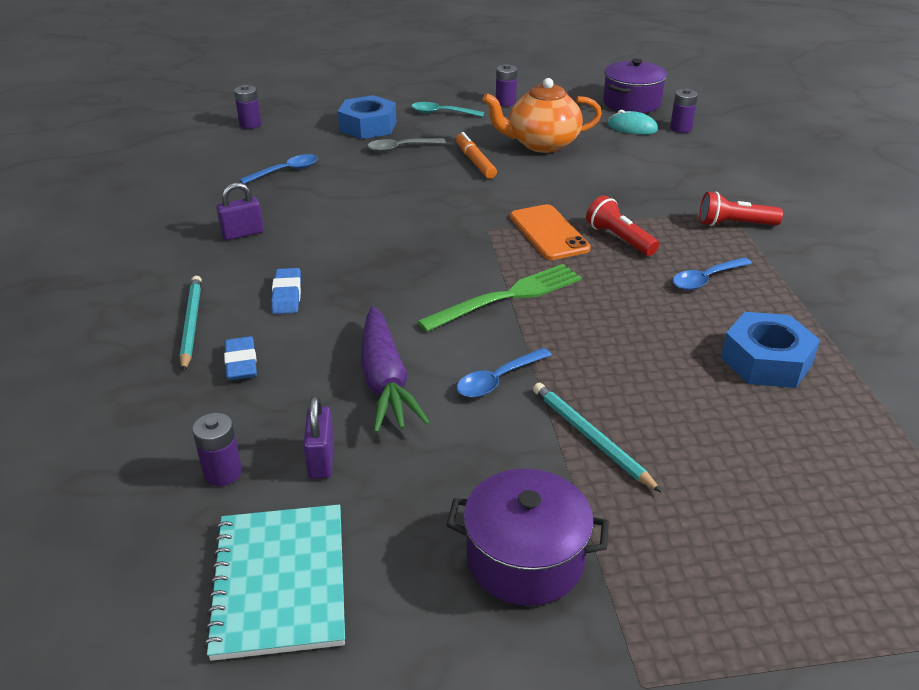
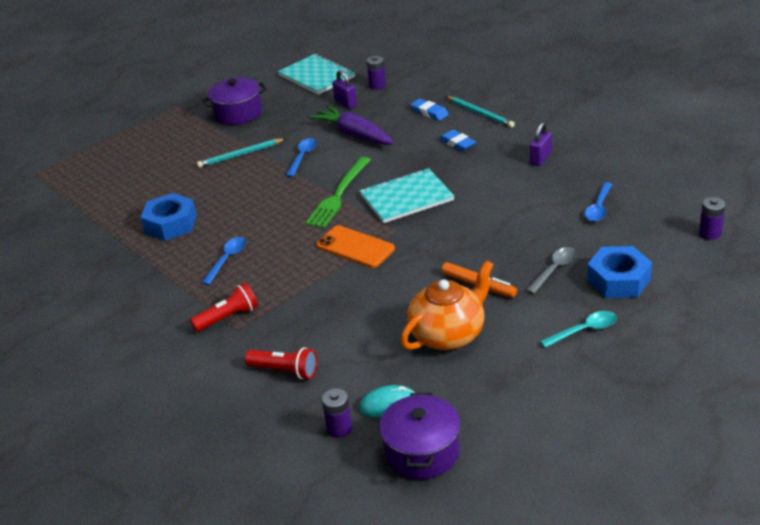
camera: 150 degrees right, 0 degrees up
(436, 257) = (406, 198): none -> turquoise notebook
(505, 102) = (548, 380): purple battery -> none
(590, 438) = (240, 155): turquoise pencil -> turquoise pencil turned 135 degrees clockwise
(619, 239) = (303, 264): red flashlight -> red flashlight (285, 371)

